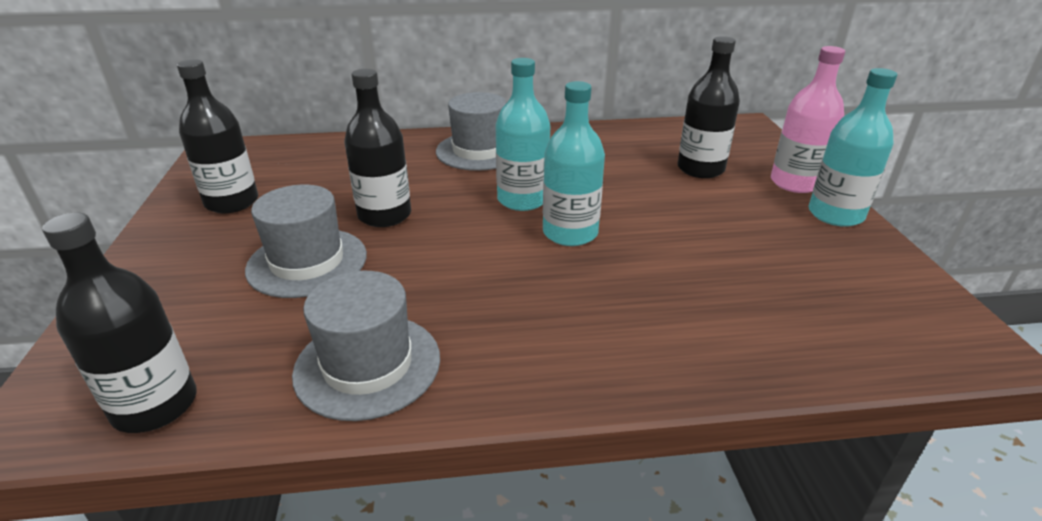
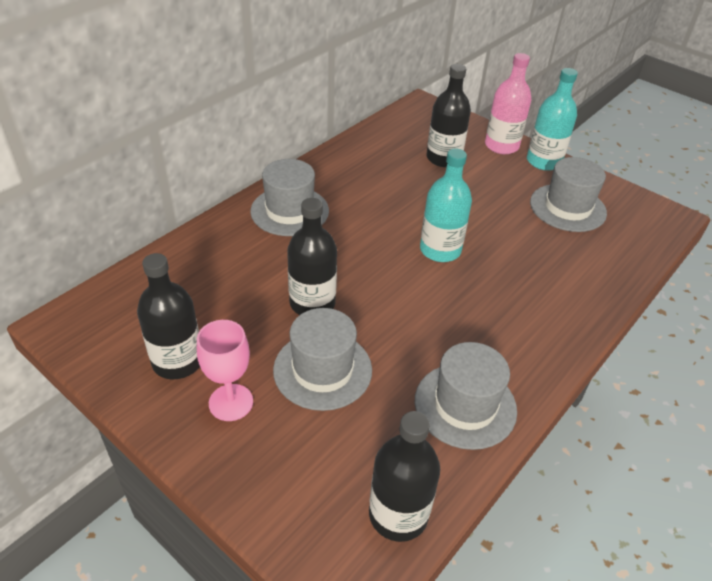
camera: 45 degrees left, 10 degrees up
(212, 244) = (231, 402): none -> pink goblet
(522, 200) = (379, 239): turquoise bottle -> none
(802, 266) = (567, 208): none -> grey hat

